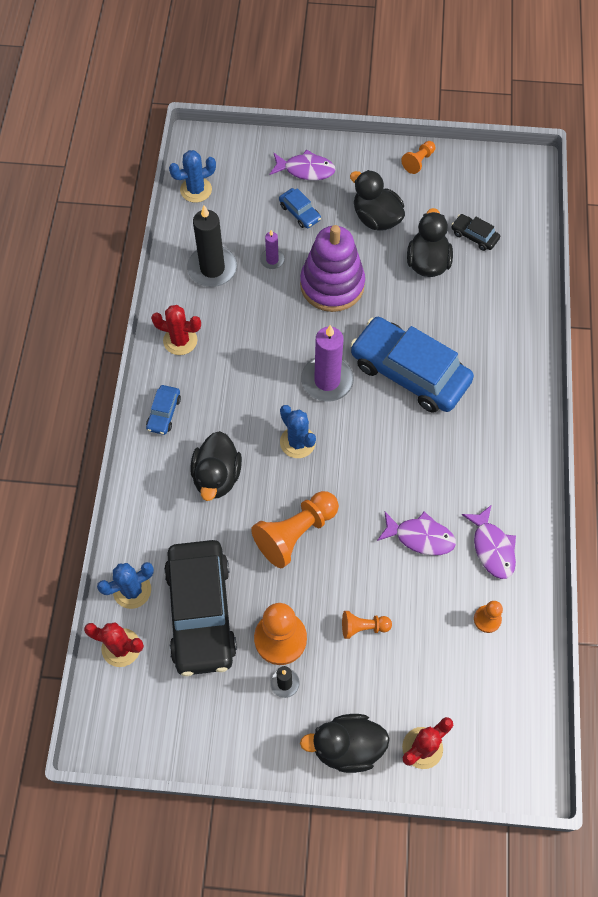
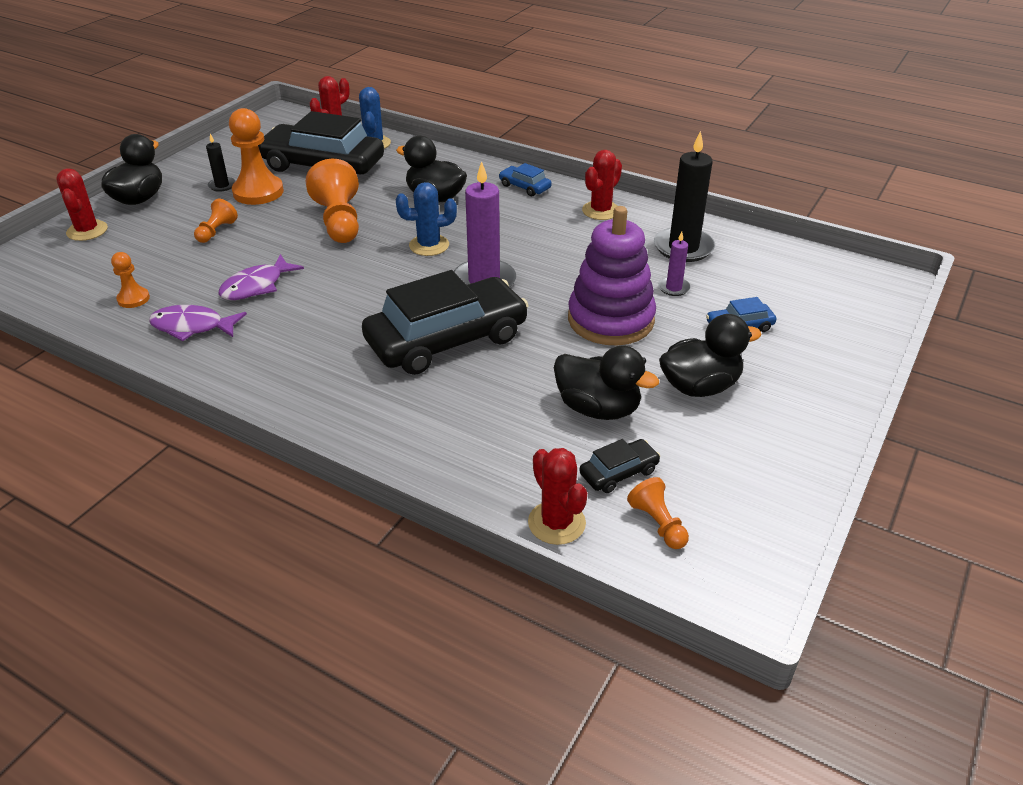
camera: 115 degrees right, 25 degrees down
(196, 190) = (808, 262): blue cactus -> none
(305, 170) = (814, 351): purple fish -> none
(409, 372) = (447, 340): blue car -> black car
(418, 161) = (794, 464): orange pawn -> orange pawn (658, 523)
(528, 251) = (556, 523): none -> red cactus

